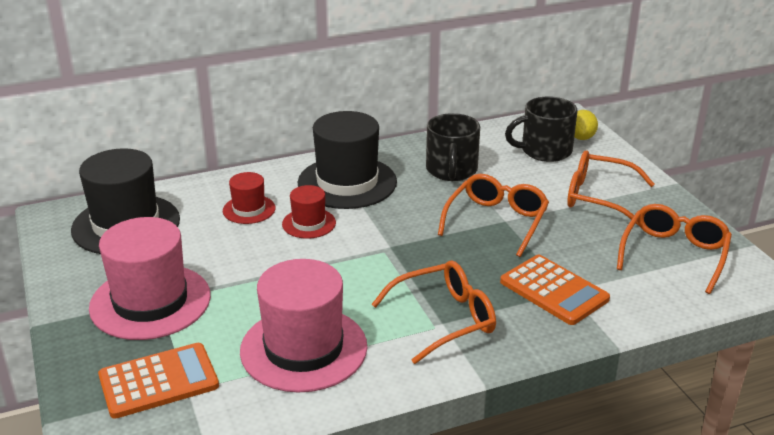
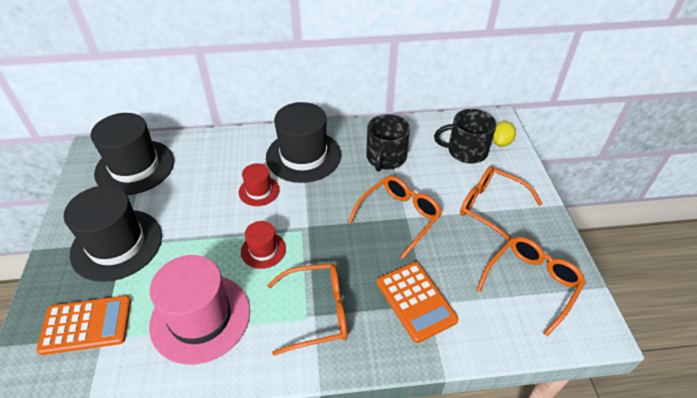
camera: 15 degrees right, 15 degrees up
(150, 302) = (117, 244): pink hat -> black hat
(249, 209) = (223, 169): red hat -> red hat (263, 250)

